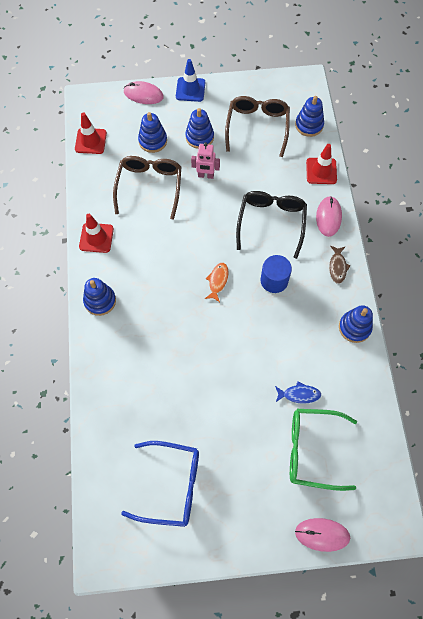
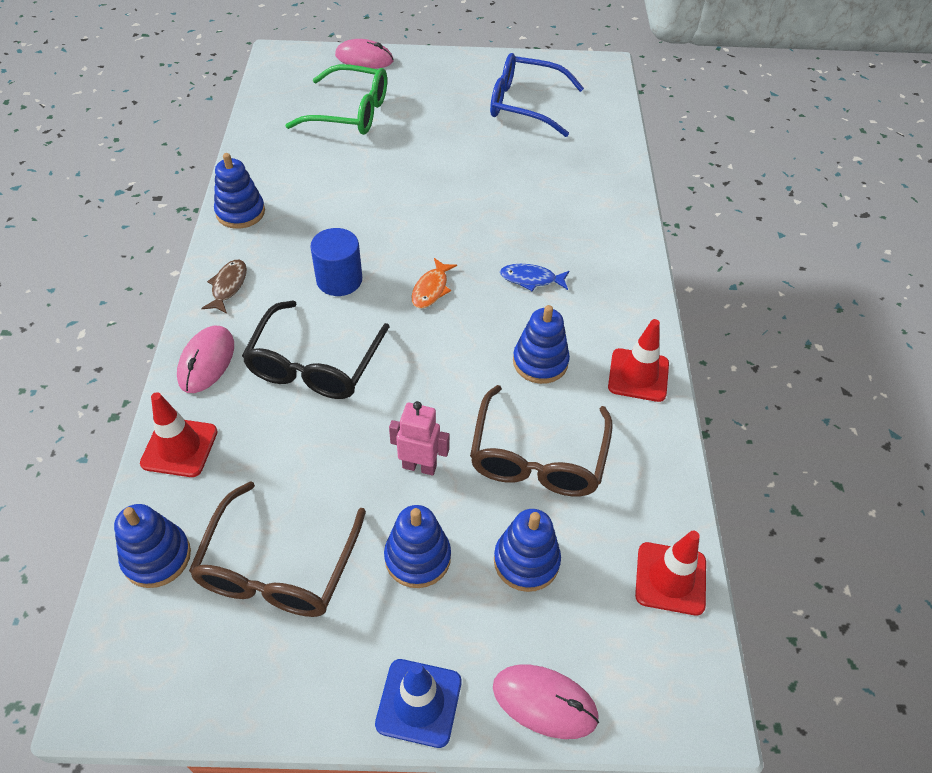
camera: 175 degrees left, 15 degrees down
(100, 301) = (624, 284): blue stacking toy -> blue stacking toy (540, 362)
(299, 394) = (348, 157): blue fish -> blue fish (531, 279)

